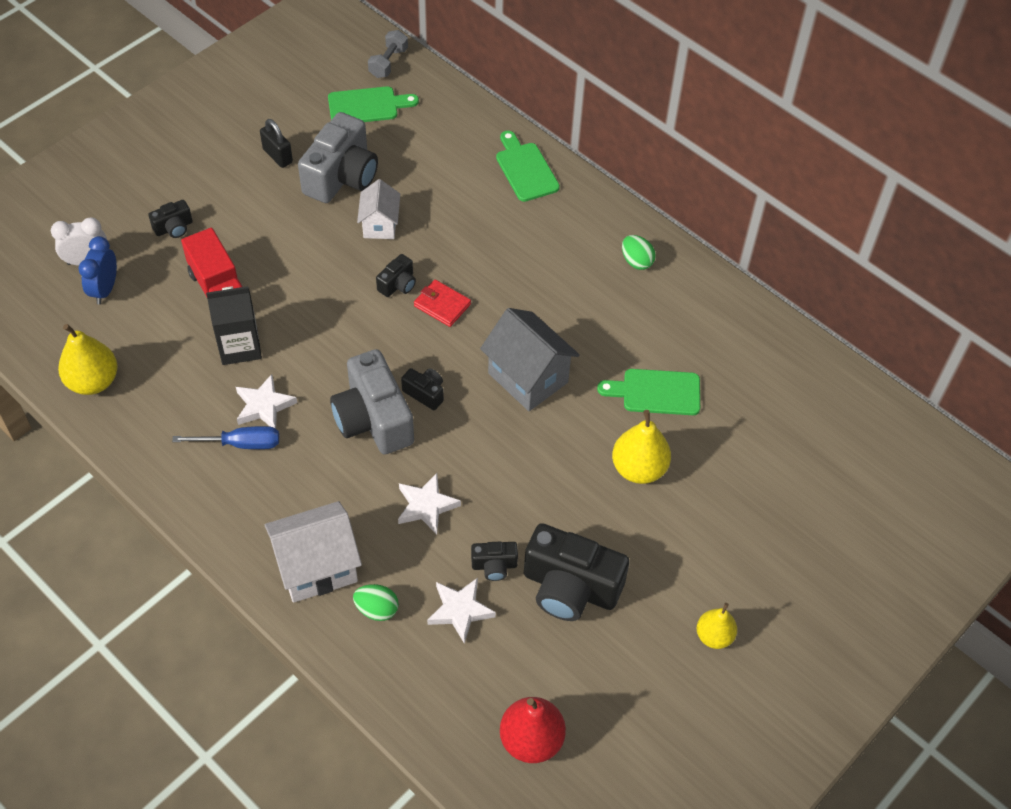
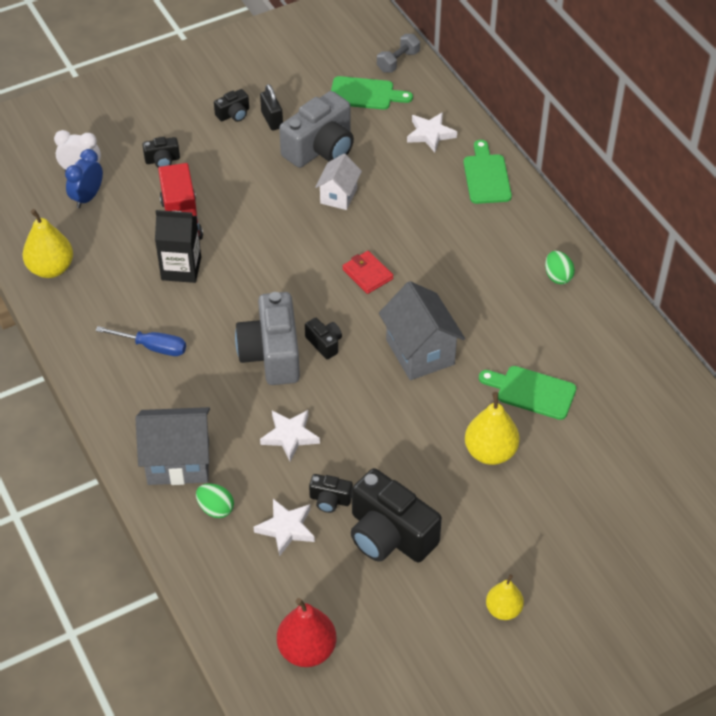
camera: 20 degrees right, 5 degrees down
(264, 406) = (183, 321): white star -> white star (430, 134)
(317, 567) = (178, 462): white house -> grey house
(398, 284) = (335, 248): black camera -> black camera (233, 114)

